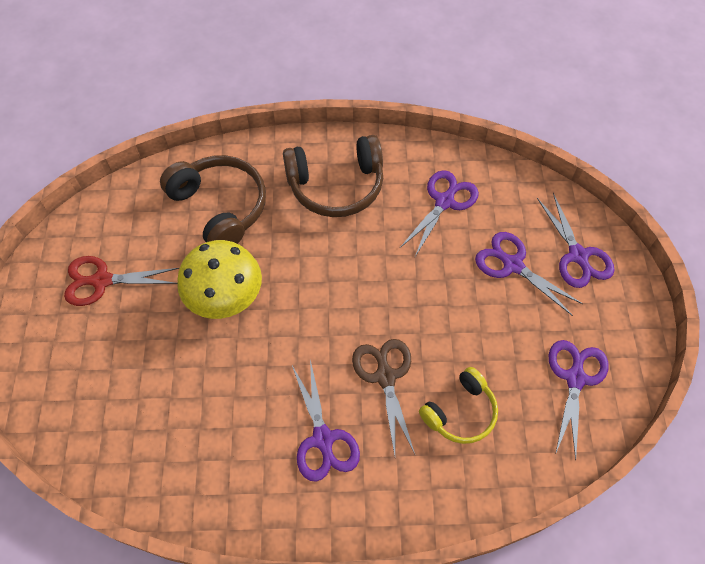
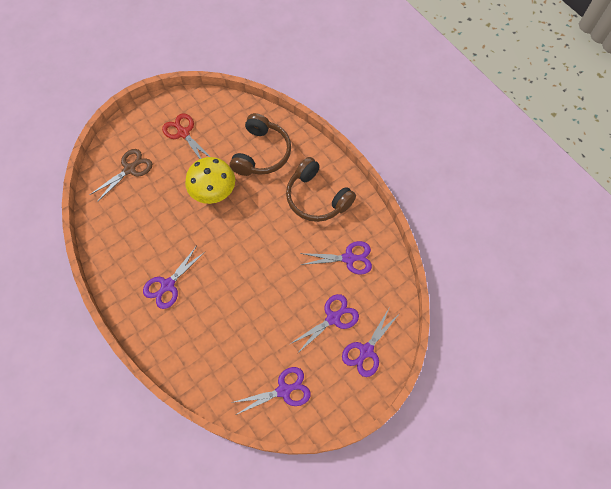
camera: 55 degrees right, 5 degrees up
(385, 376) = (220, 293): brown scissors -> brown scissors (130, 169)
(460, 412) = (224, 341): yellow headphones -> none
(512, 264) = (333, 318): purple scissors -> purple scissors turned 45 degrees clockwise

